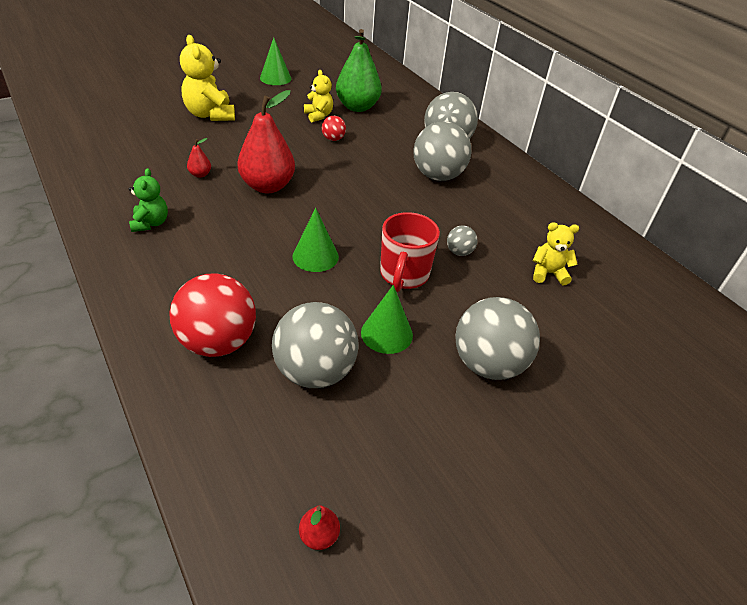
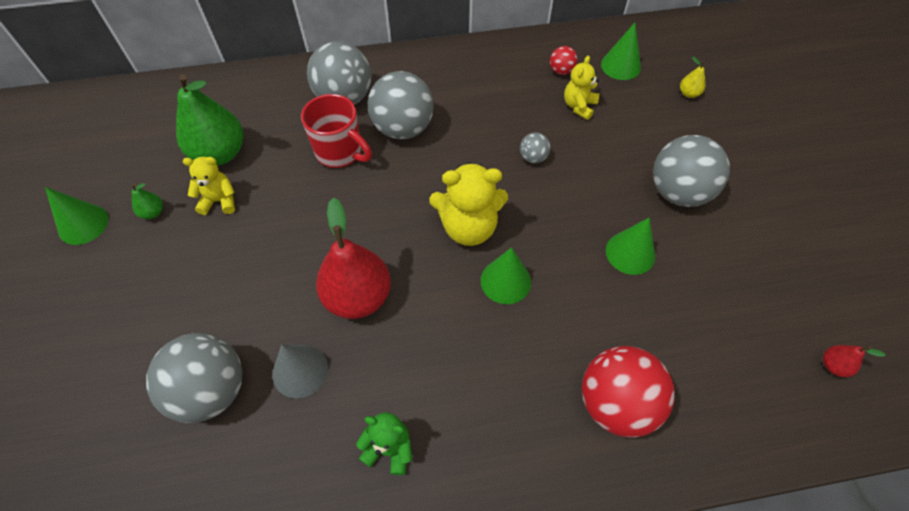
camera: 65 degrees left, 15 degrees up
(200, 174) = (300, 371): red pear -> grey cone
(210, 115) = (145, 331): yellow teddy bear -> yellow teddy bear (468, 227)
(296, 96) = (153, 212): none -> green pear
(315, 371) = (668, 324): grey ball -> grey ball (211, 390)
(333, 139) = (284, 201): red ball -> red ball (561, 71)
(404, 275) = (555, 213): red mug -> red mug (340, 152)
(634, 297) = (620, 66): none -> green cone
(644, 360) = (688, 94): none -> yellow pear

